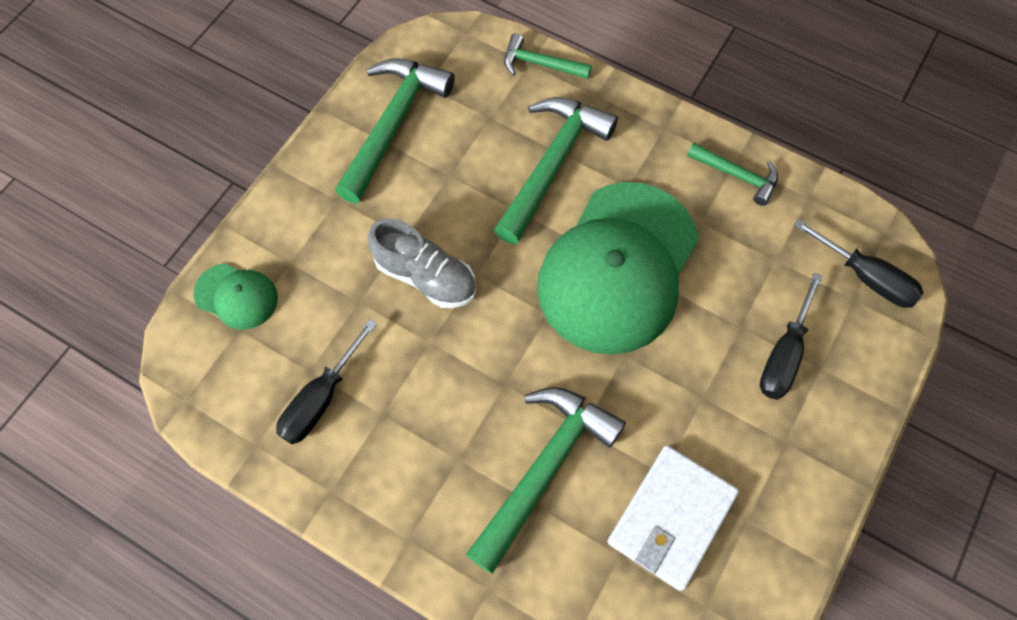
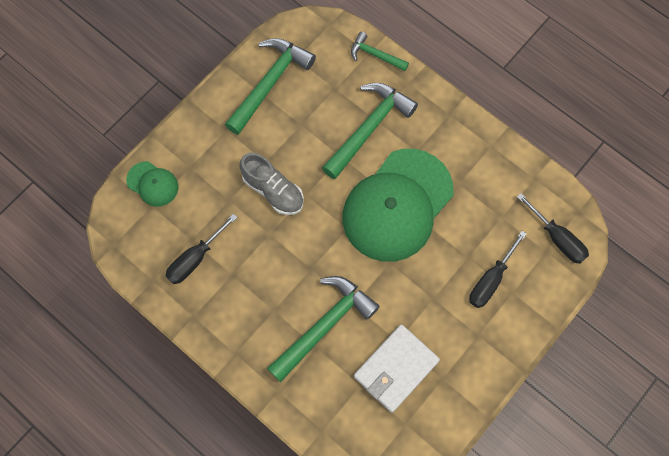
camera: 10 degrees right, 5 degrees up
(737, 175) = (490, 155): green hammer -> none

